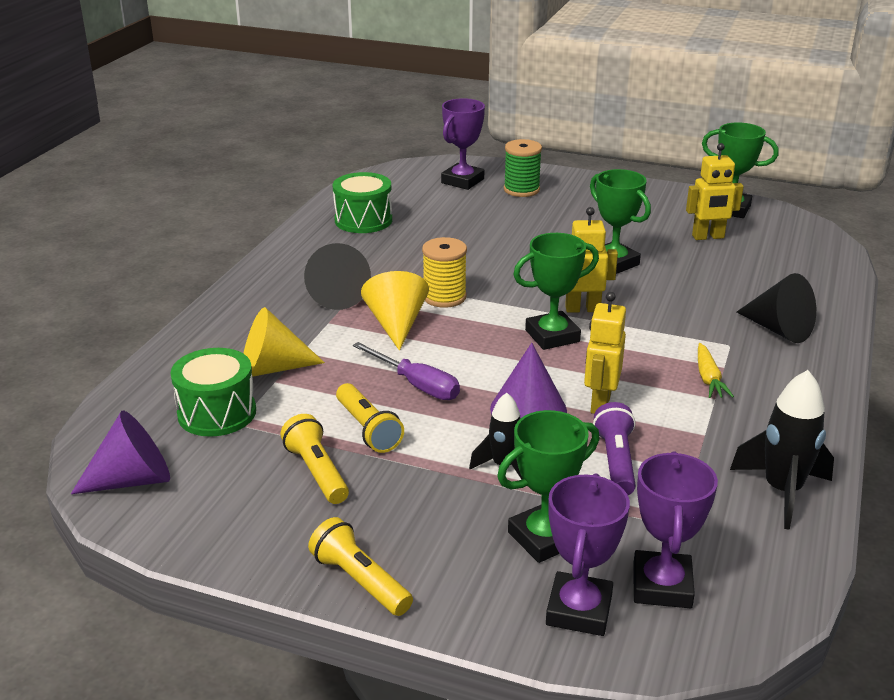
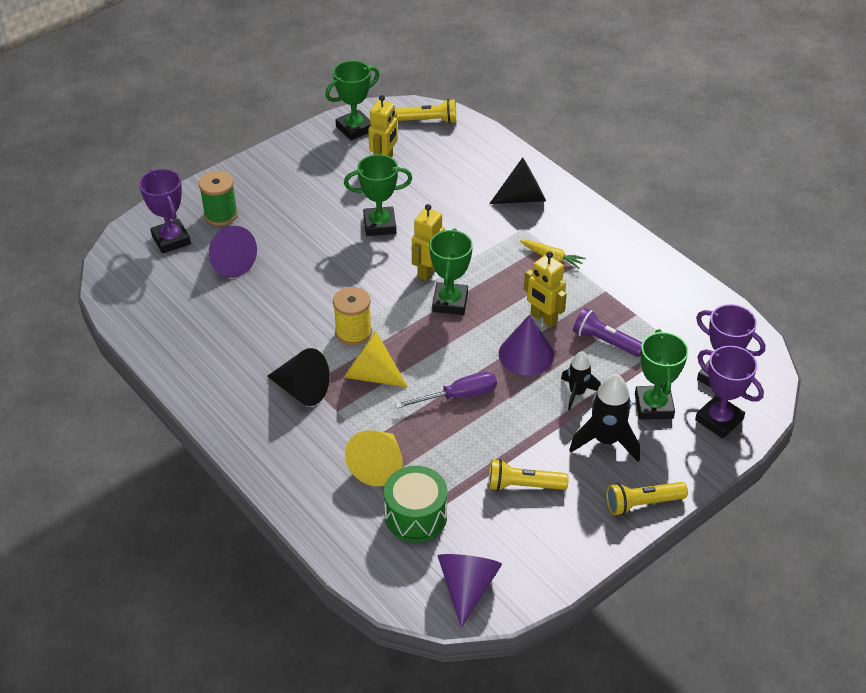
camera: 60 degrees left, 15 degrees up
(363, 220) = (186, 327): green drum -> none
(368, 429) = (493, 442): yellow flashlight -> yellow flashlight (429, 120)
(466, 212) = (230, 263): none -> purple cone
(782, 491) = (675, 289): black rocket -> black rocket (606, 441)

